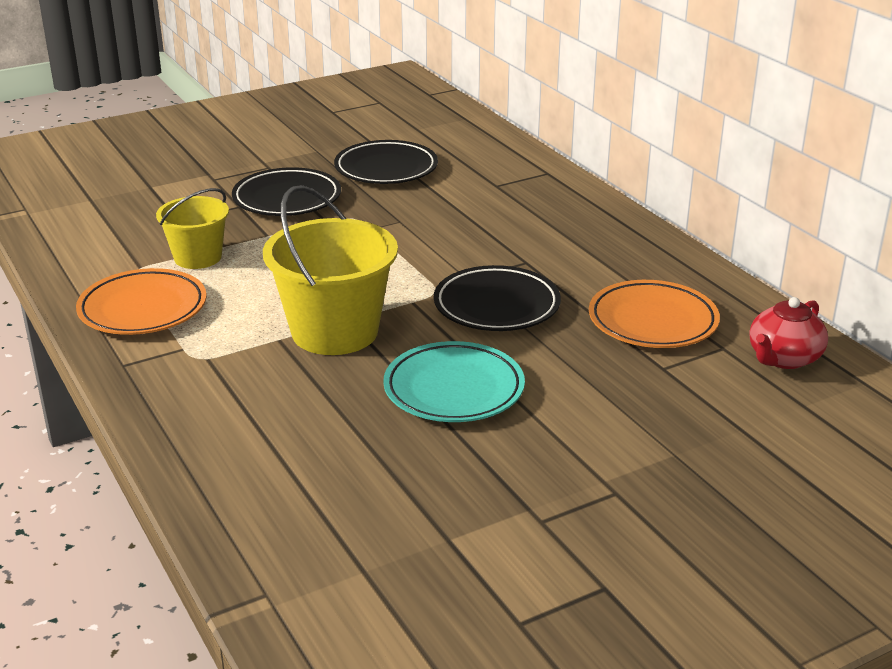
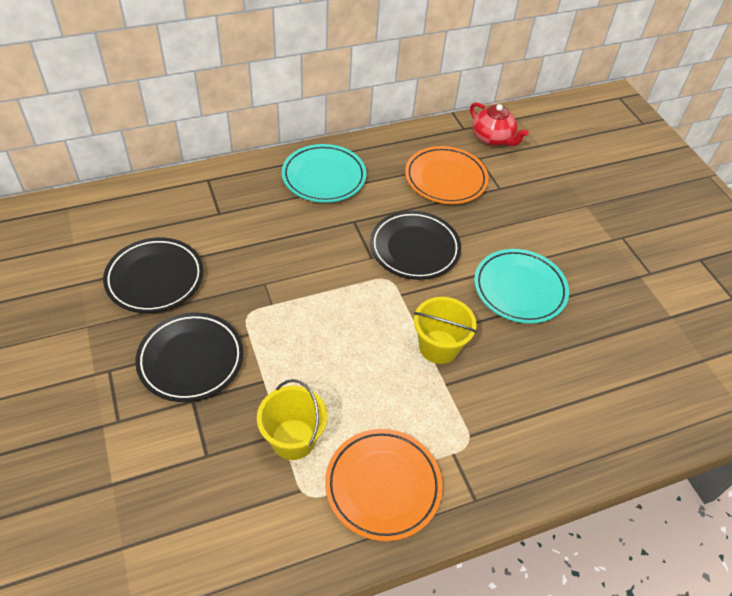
camera: 85 degrees left, 20 degrees up
(335, 331) = (439, 347): yellow bucket -> yellow bucket, size x0.60
(596, 236) = (324, 177): none -> turquoise plate

